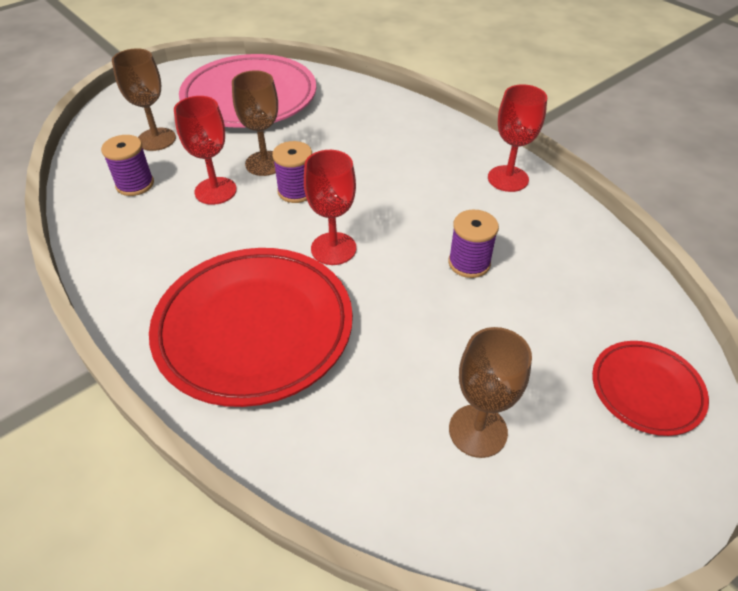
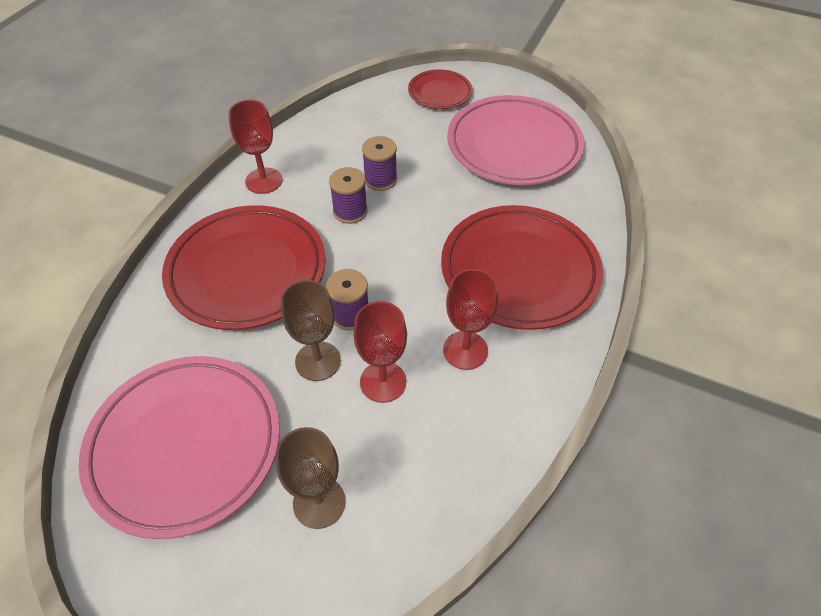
camera: 115 degrees left, 5 degrees up
(135, 184) = (411, 467): purple spool -> purple spool (350, 211)
(333, 248) = (410, 259): red goblet -> red goblet (465, 350)
(388, 147) = (247, 271): none -> red plate
(478, 430) = (513, 146): brown goblet -> pink plate

